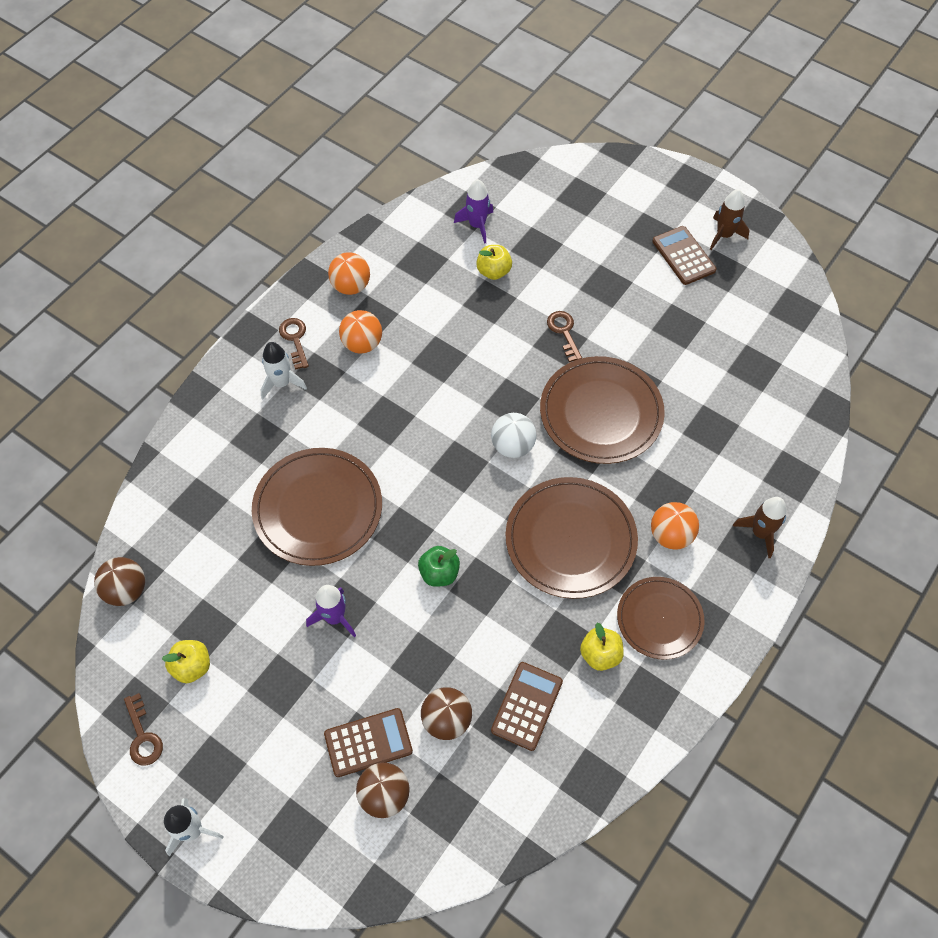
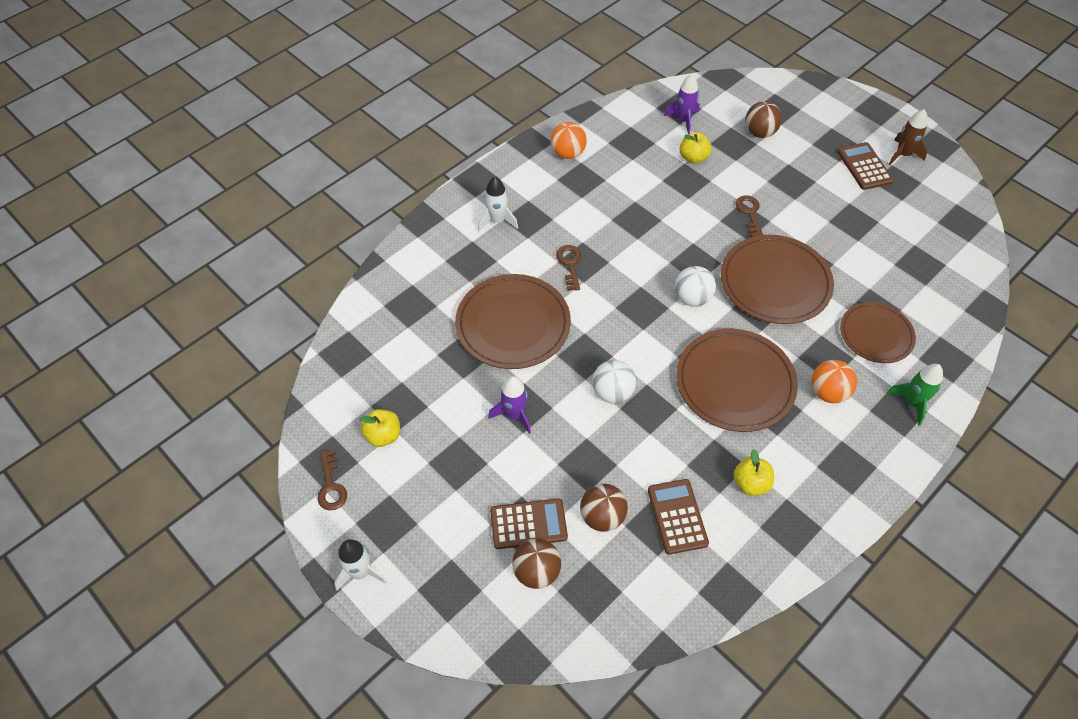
camera: 10 degrees right, 5 degrees down
(126, 590) = (338, 365): brown ball -> brown ball (759, 133)
(295, 339) = (513, 188): brown key -> brown key (570, 264)
(362, 344) = (571, 199): orange ball -> none
(439, 573) = (612, 392): green apple -> white ball
(526, 706) = (677, 516): brown calculator -> brown calculator turned 45 degrees counterclockwise
(659, 619) = (809, 462): brown plate -> brown plate (876, 334)
(760, 533) = (912, 403): brown rocket -> green rocket

